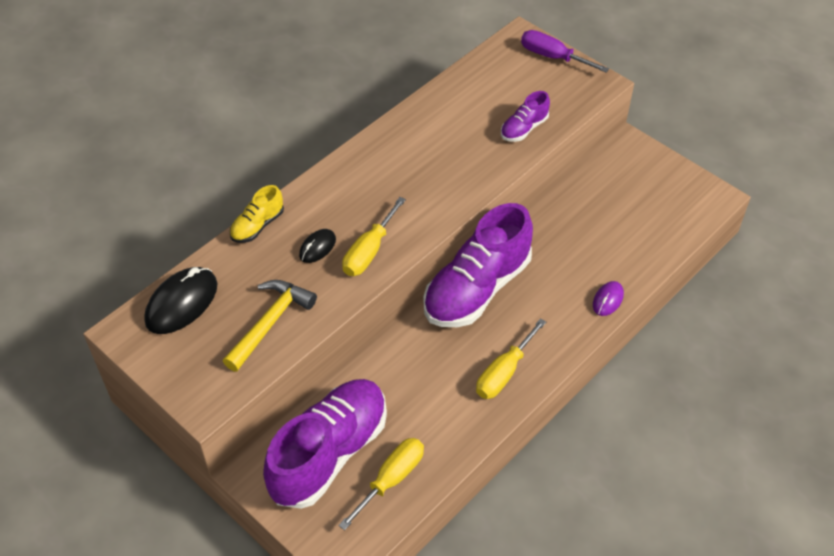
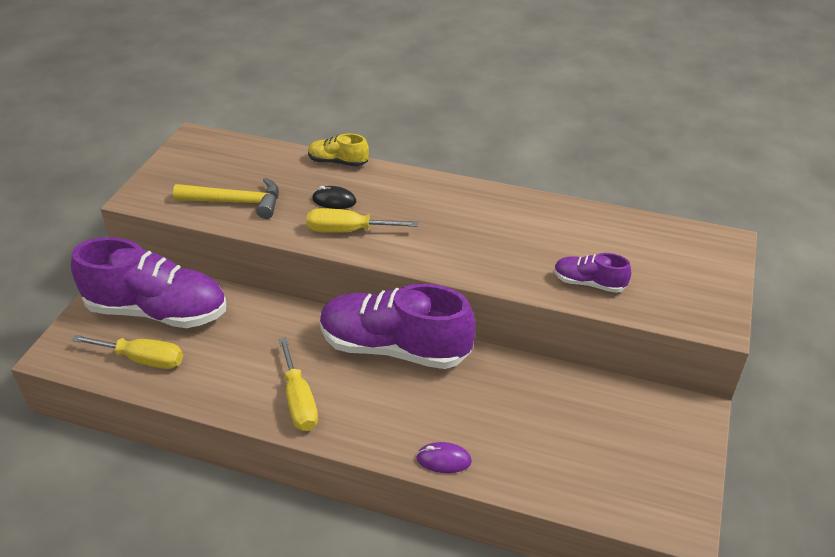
camera: 65 degrees right, 10 degrees down
(182, 303) = (234, 153): black mouse -> none
(504, 373) = (299, 401): yellow screwdriver -> yellow screwdriver turned 120 degrees counterclockwise
(552, 57) = (719, 274): purple screwdriver -> none

